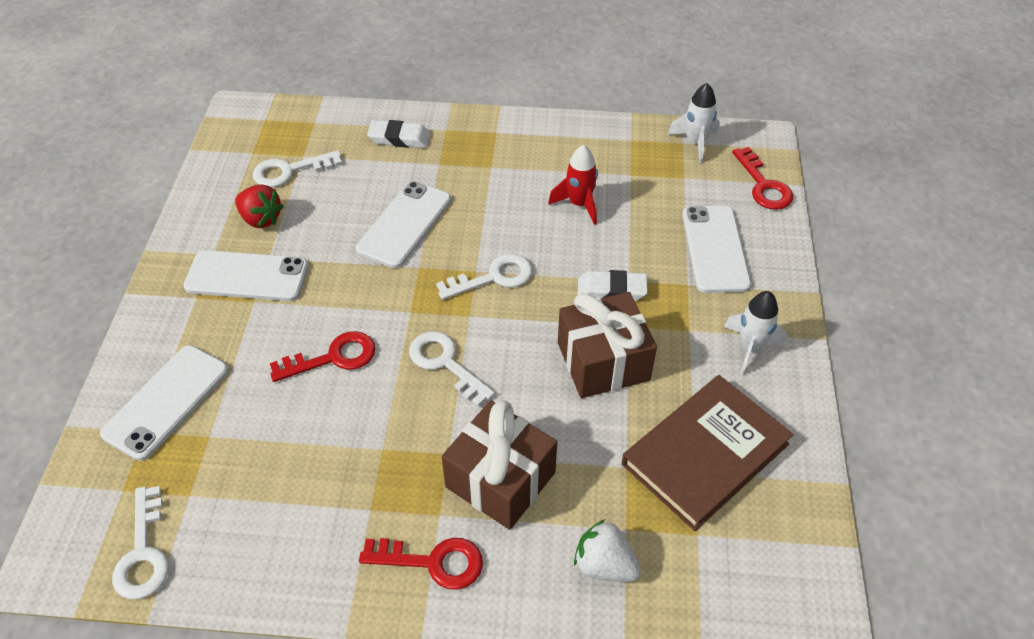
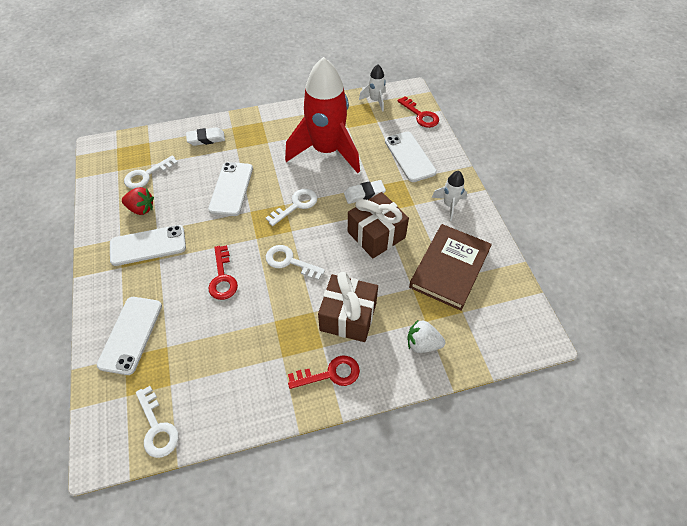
camera: 20 degrees left, 5 degrees up
(333, 357) = (222, 278): red key -> red key turned 120 degrees clockwise
(579, 204) = (326, 151): red rocket -> red rocket, size x2.33

